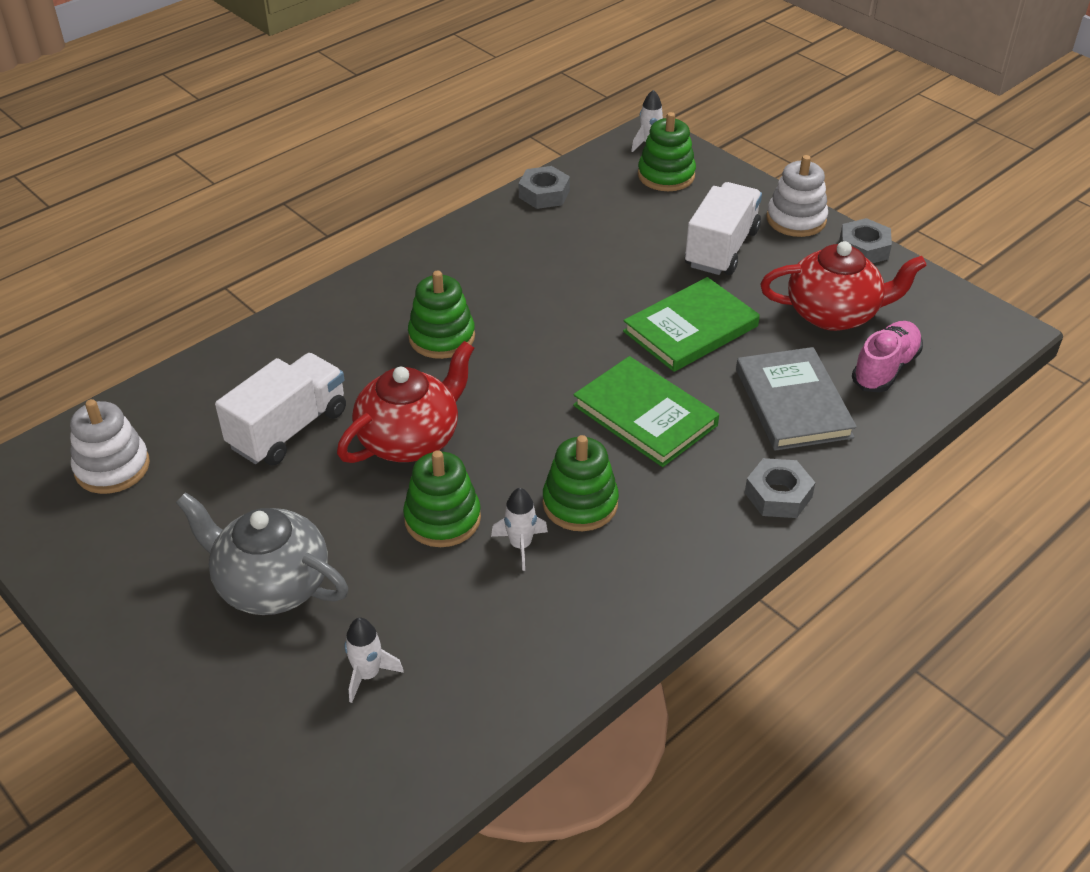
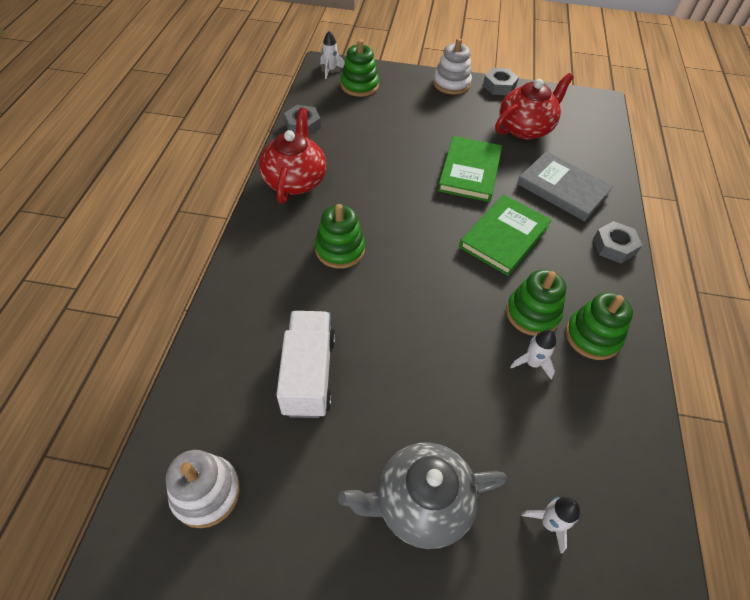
camera: 40 degrees left, 10 degrees up
(410, 439) = (395, 331): red teapot -> red teapot (295, 180)
(442, 519) = (472, 375): green stacking toy -> green stacking toy (592, 336)
(645, 415) = (504, 237): green book -> green book turned 60 degrees counterclockwise
(721, 248) = (434, 116): white truck -> none
(885, 368) = (579, 147): pink shoe -> none

